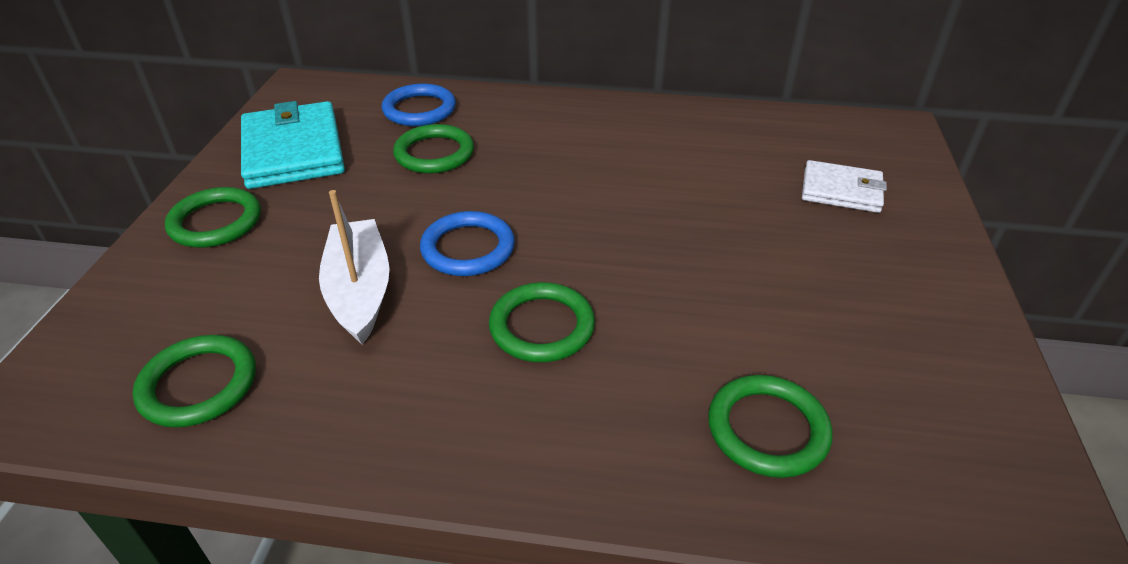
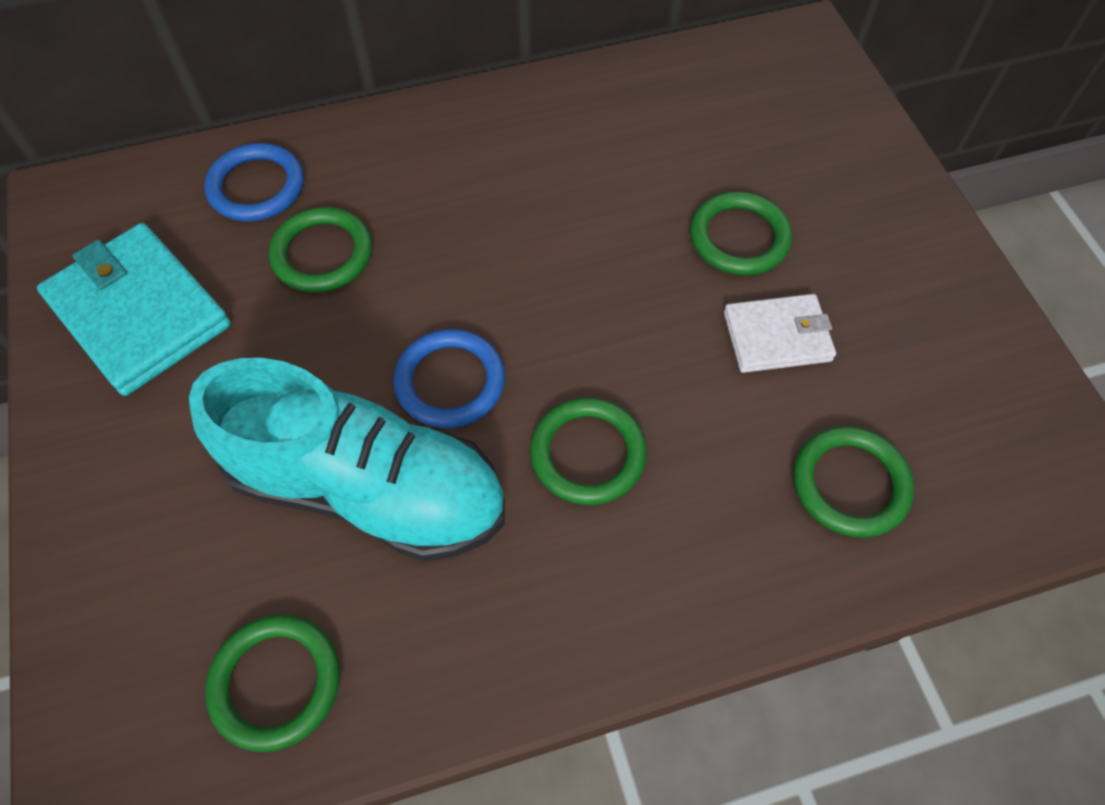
camera: 25 degrees left, 20 degrees up
(216, 222) = (123, 461): green ring -> green ring (739, 238)
(359, 291) = (368, 488): white boat -> turquoise shoe
(841, 191) = (789, 153): white wallet -> white wallet (777, 337)

